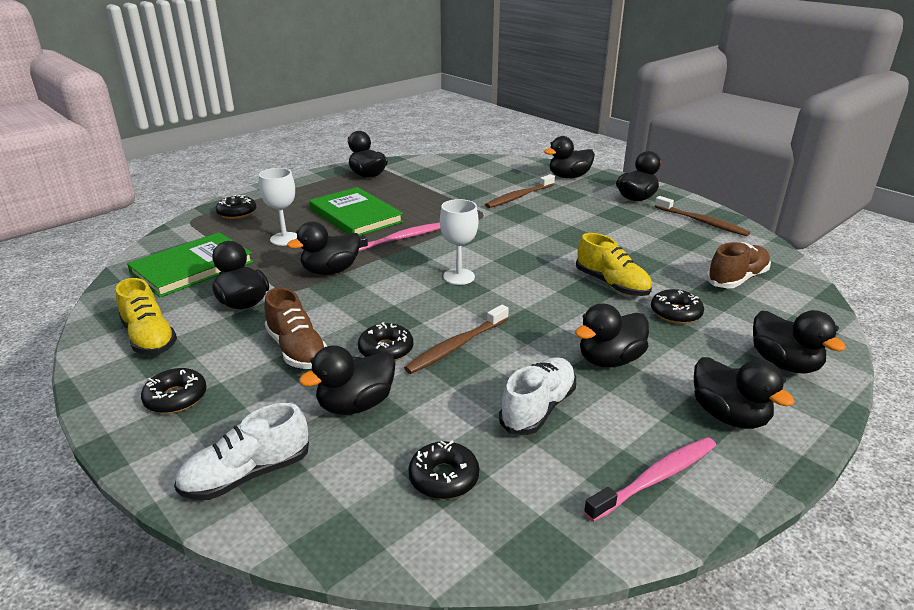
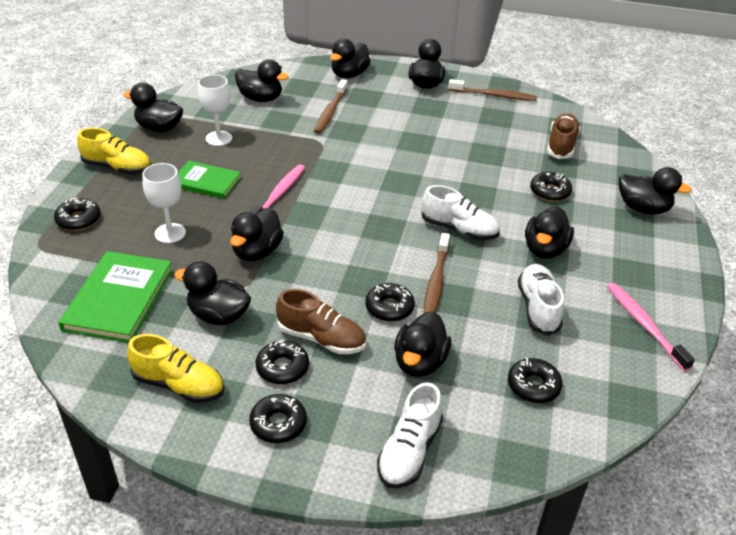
camera: 35 degrees left, 10 degrees up
(237, 358) = (282, 368): none -> black donut
(355, 215) = (206, 182): green book -> green book, size x0.64
(459, 277) = (370, 217): white goblet -> white goblet (219, 138)
(534, 313) = (459, 229): none -> white shoe
(611, 284) = (487, 181): yellow shoe -> yellow shoe (117, 167)
(655, 478) = (645, 325): pink toothbrush -> pink toothbrush turned 45 degrees counterclockwise
(729, 416) = (645, 262): black duck -> black duck (261, 98)

